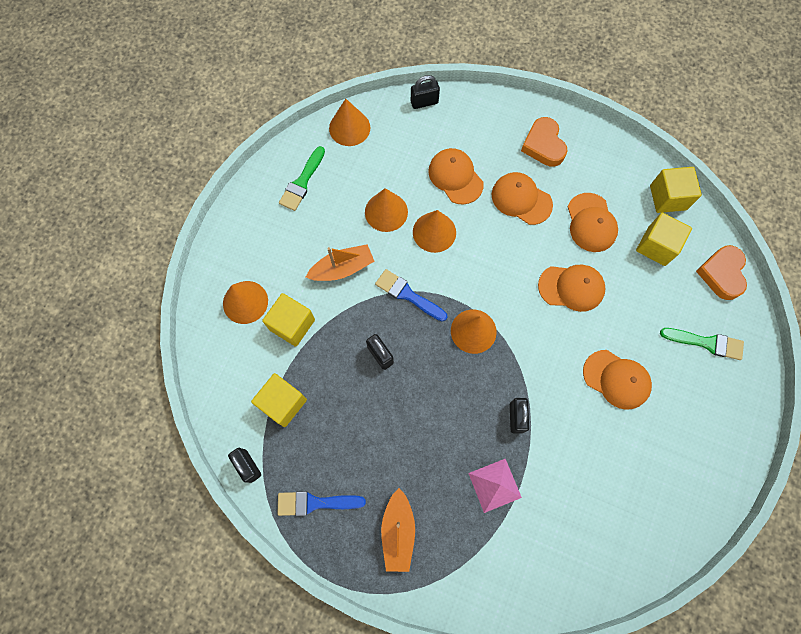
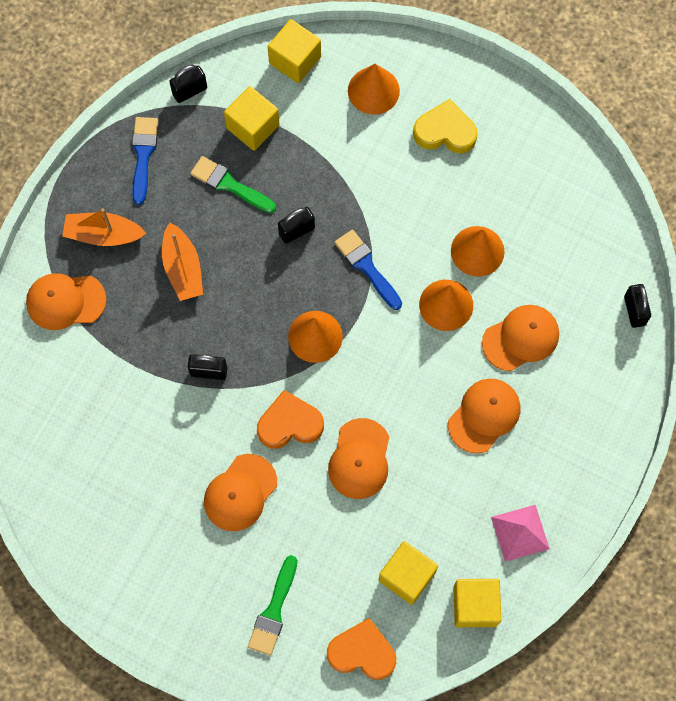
camera: 95 degrees right, 0 degrees up
(282, 242) = (445, 131): none -> yellow heart
(292, 325) = (341, 139): yellow cube -> yellow cube (295, 60)
(302, 182) = (524, 157): green brush -> green brush (229, 185)
(342, 268) = (406, 196): orange boat -> orange boat (183, 268)
(349, 128) = (599, 215): orange cone -> none
(408, 295) = (367, 267): blue brush -> blue brush turned 75 degrees counterclockwise
(494, 485) = (138, 338): pink pyramid -> pink pyramid (520, 533)
(543, 145) = (562, 456): orange heart -> orange heart (289, 423)
(591, 223) = (445, 498): orange cap -> orange cap (65, 301)

